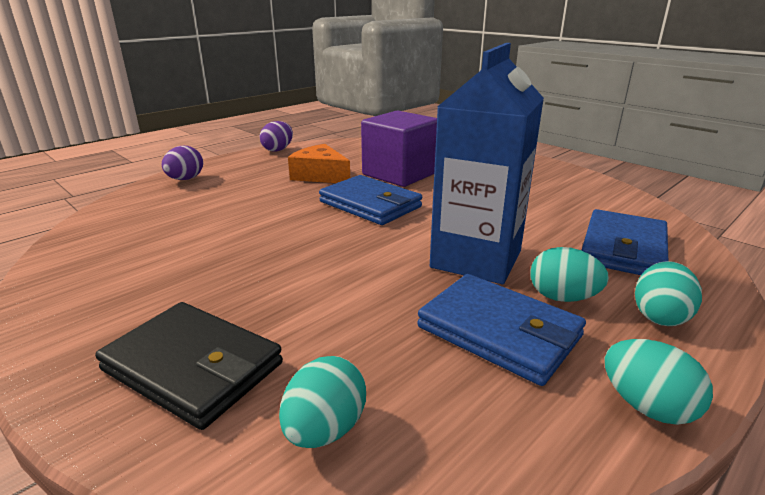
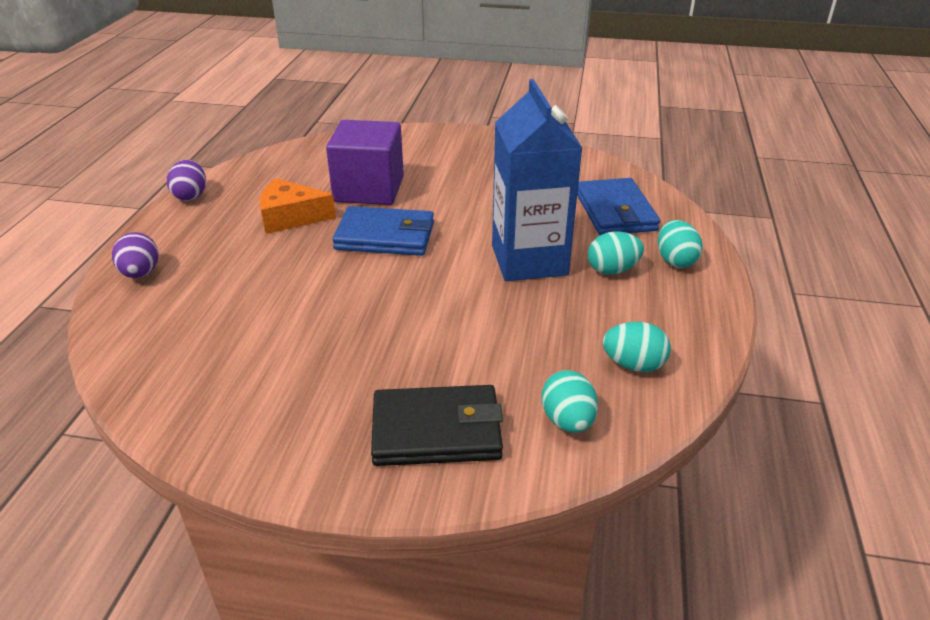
camera: 35 degrees left, 10 degrees up
(499, 332) = (599, 313): blue wallet -> none
(647, 406) = (710, 324): turquoise egg -> turquoise egg (633, 365)

